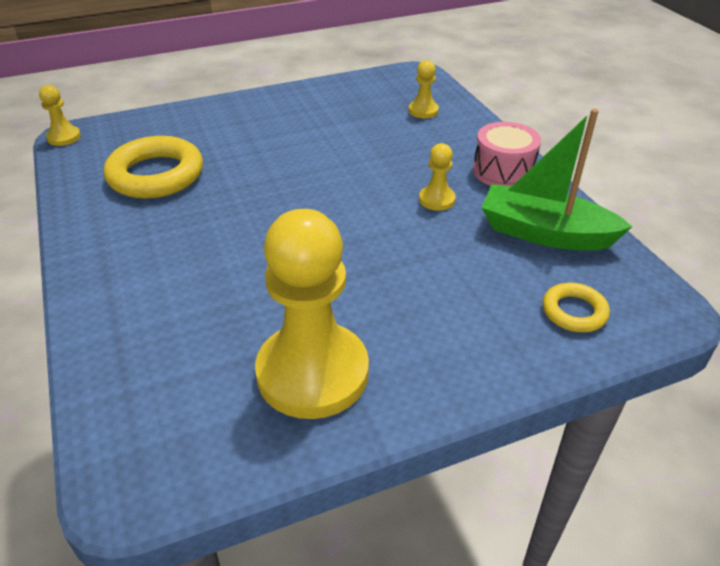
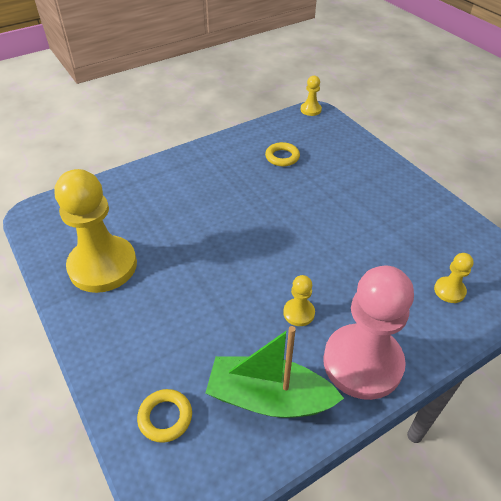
camera: 80 degrees right, 5 degrees up
(156, 175) = (282, 157): yellow ring -> yellow ring, size x0.53
(503, 171) = (362, 363): pink drum -> pink pawn
(545, 233) = (269, 398): green boat -> green boat turned 90 degrees counterclockwise

